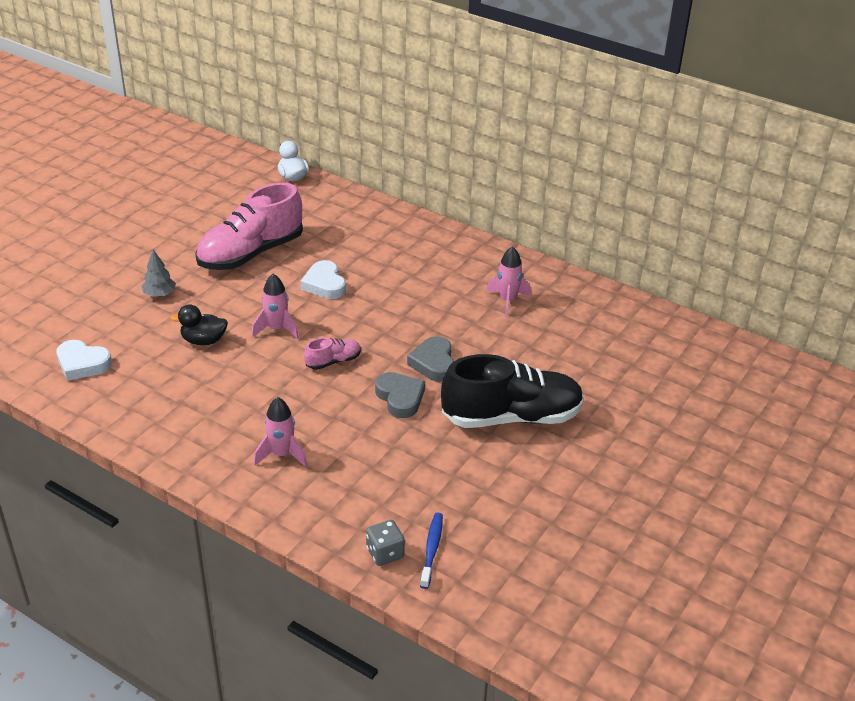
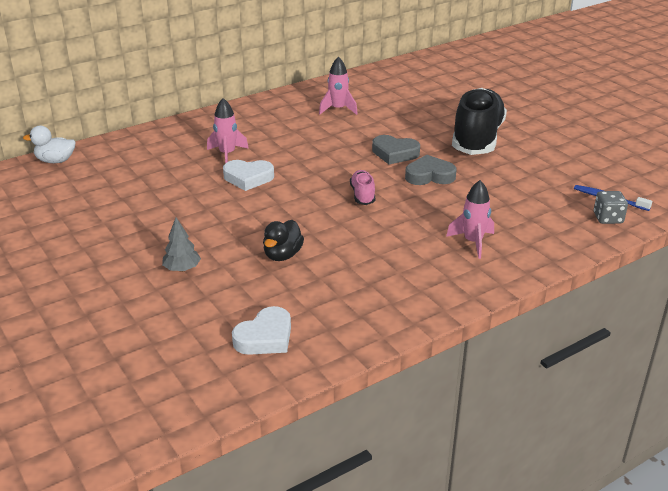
camera: 65 degrees left, 5 degrees down
(251, 253) = (162, 205): pink shoe -> none
(277, 329) = (295, 213): pink rocket -> pink rocket (227, 154)

